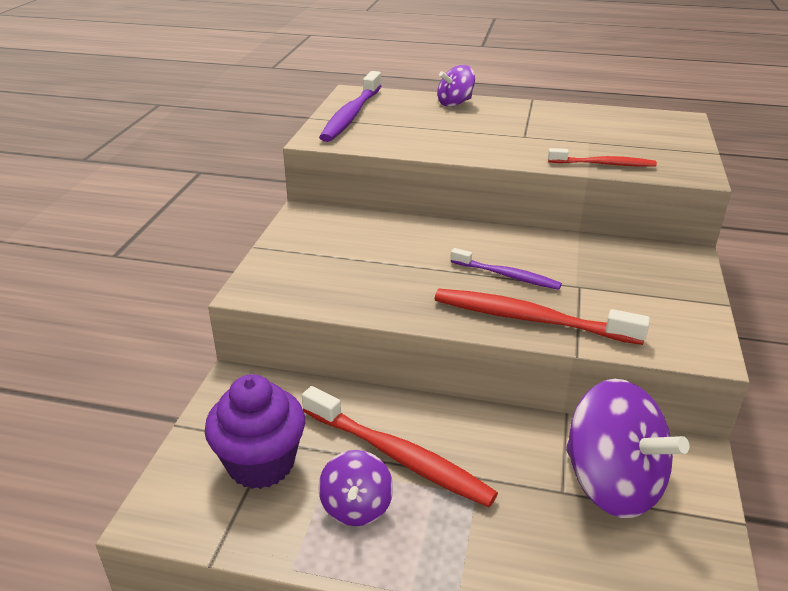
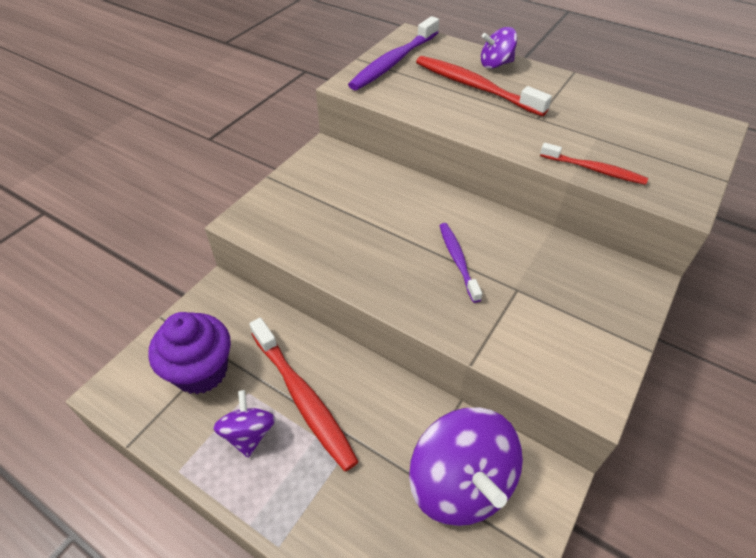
camera: 20 degrees right, 15 degrees up
(356, 507) = (249, 434): purple spinning top -> purple spinning top turned 150 degrees clockwise
(507, 275) = (457, 260): purple toothbrush -> purple toothbrush turned 150 degrees counterclockwise
(530, 319) = (451, 314): red toothbrush -> red toothbrush (475, 87)

